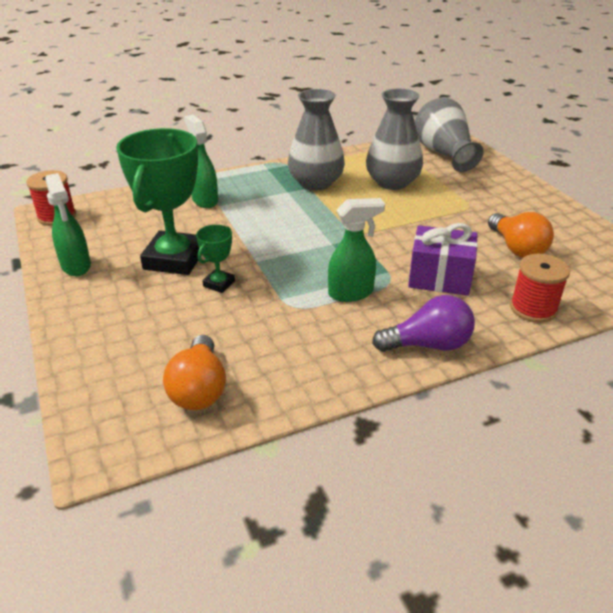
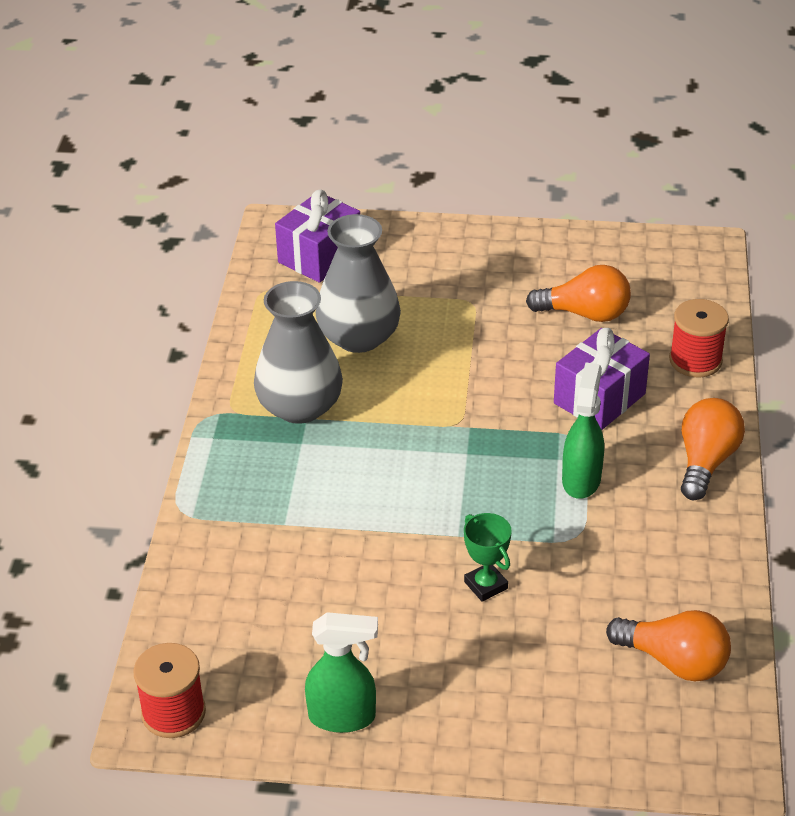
camera: 60 degrees left, 5 degrees up
(174, 259) = (397, 611): green trophy -> none
(204, 200) = (257, 534): green spray bottle -> none
(428, 345) = (705, 462): purple light bulb -> orange light bulb
(443, 153) = (320, 256): grey vase -> purple gift

